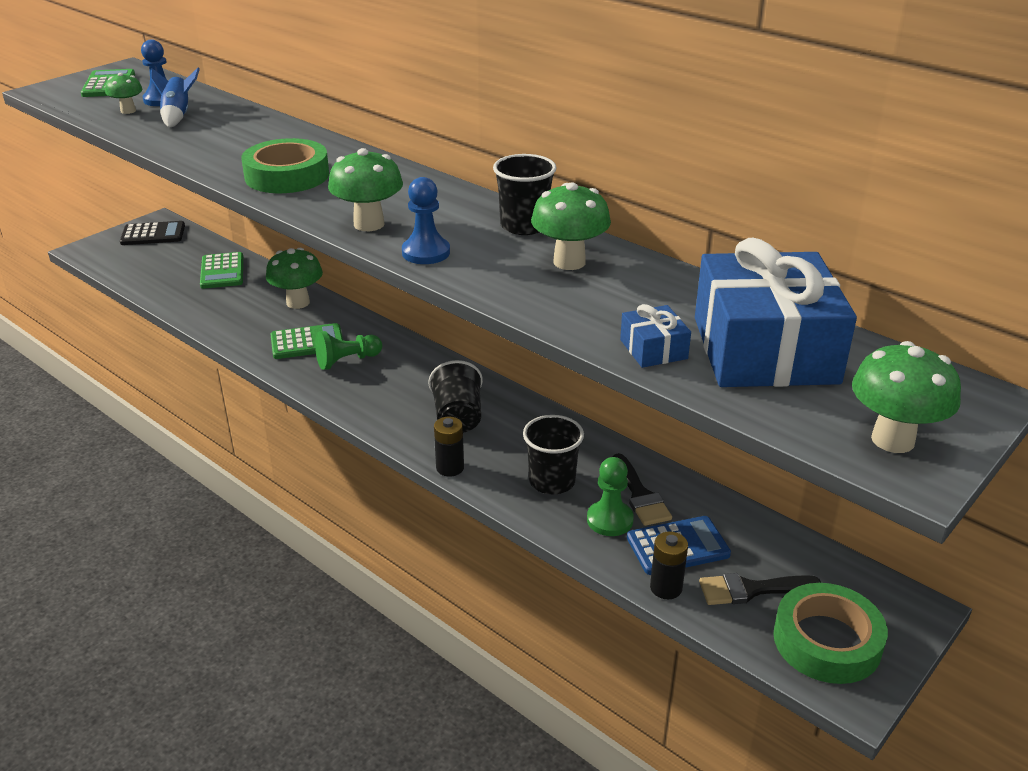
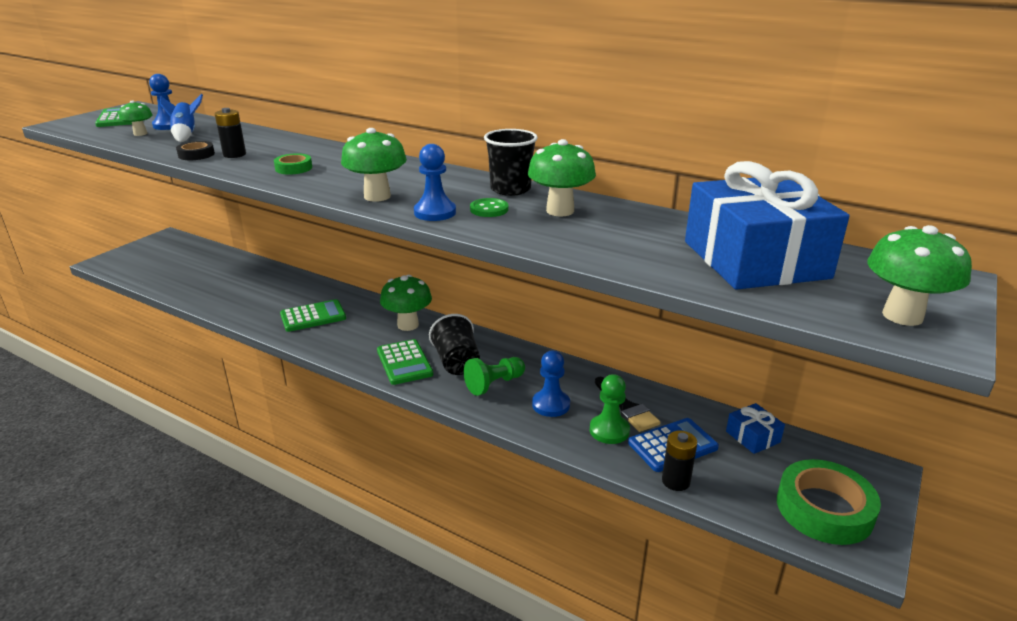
camera: 10 degrees left, 5 degrees down
(153, 234) = (163, 246): black calculator -> none
(184, 147) = (196, 155): none -> black tape
(222, 271) = (228, 269): green calculator -> green calculator (404, 362)
(287, 175) = (293, 168): green tape -> green tape, size x0.50
(298, 302) = (298, 287): green mushroom -> green mushroom (408, 325)
(347, 361) = (351, 327): green pawn -> green pawn (494, 384)
(450, 468) = (461, 403): black battery -> black battery (234, 155)
(488, 253) = (489, 209): none -> green button
(552, 481) = (551, 405): black cup -> blue pawn
(653, 349) = (663, 266): blue gift -> blue gift (752, 437)
(750, 589) = (745, 474): black brush -> none

